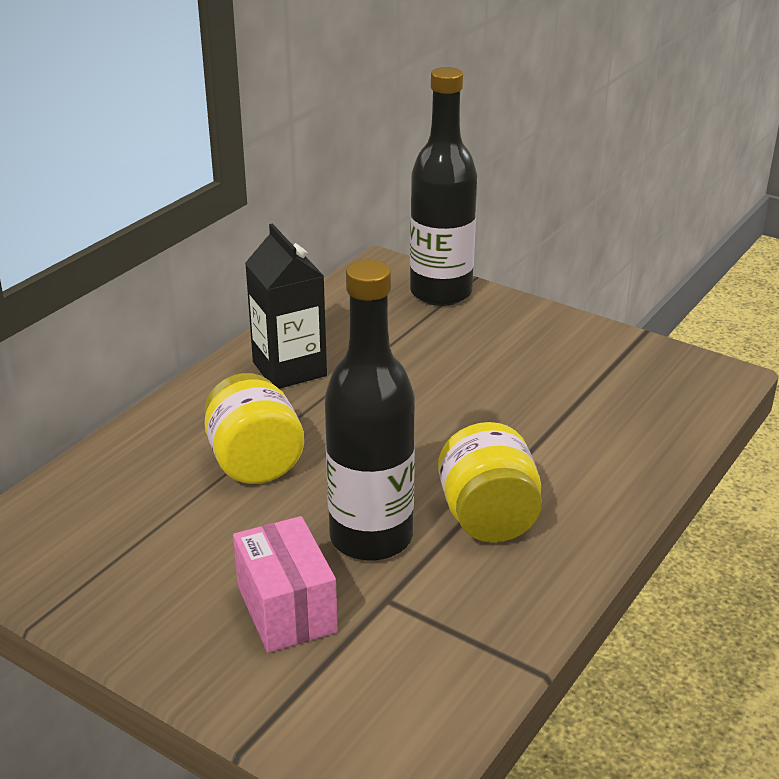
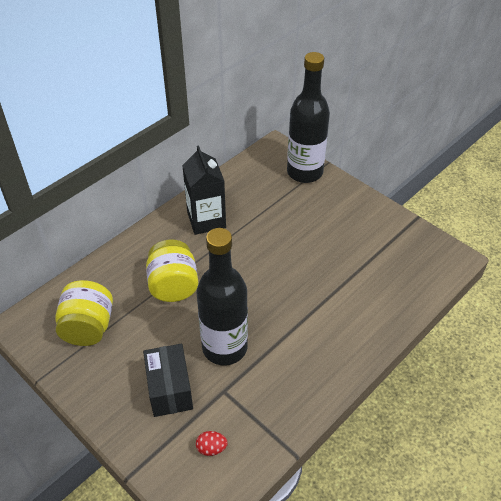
camera: 10 degrees right, 15 degrees up
(286, 609) = (170, 389): pink box -> black box
(388, 685) = (211, 448): none -> red egg
(488, 518) = (291, 344): yellow jar -> yellow jar (88, 327)

